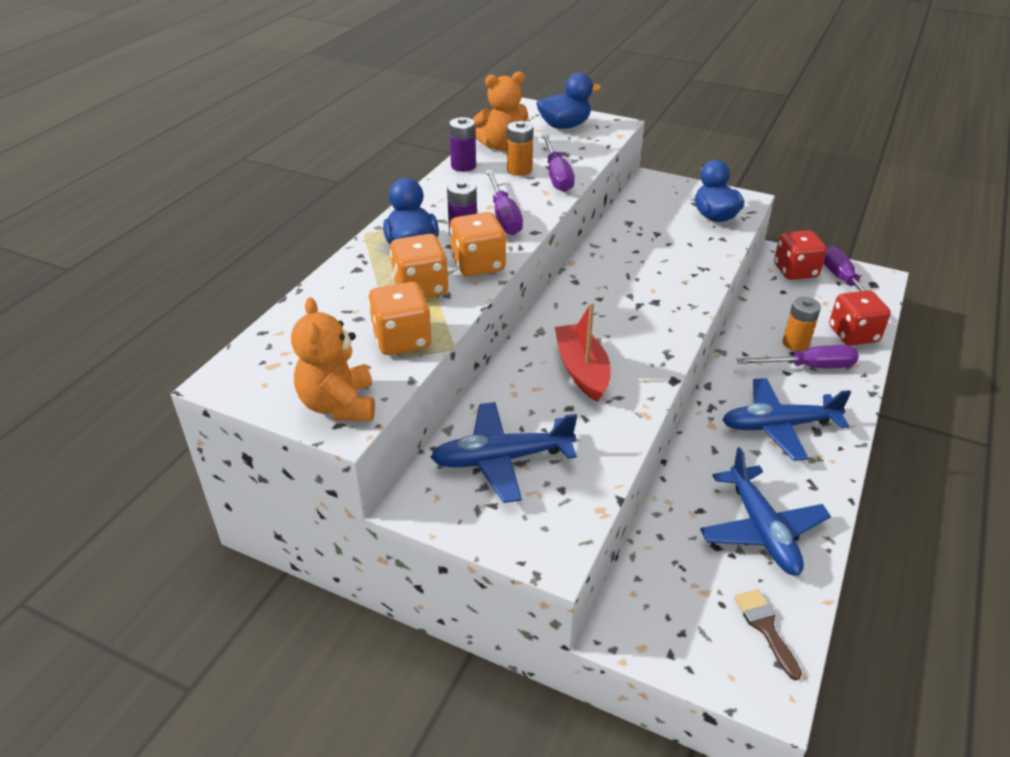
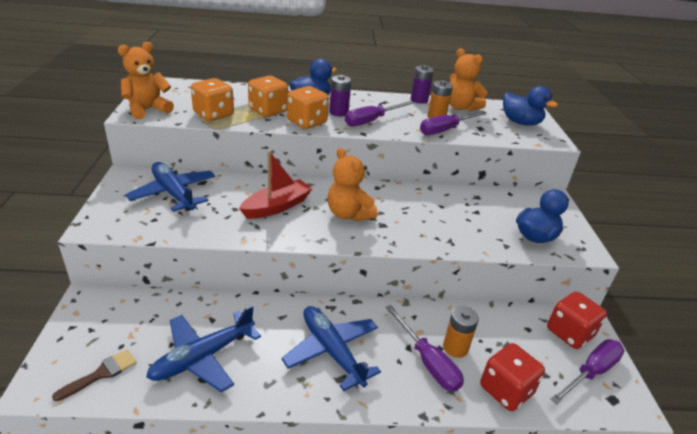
camera: 60 degrees right, 5 degrees down
(624, 319) = (349, 214): none -> orange teddy bear

